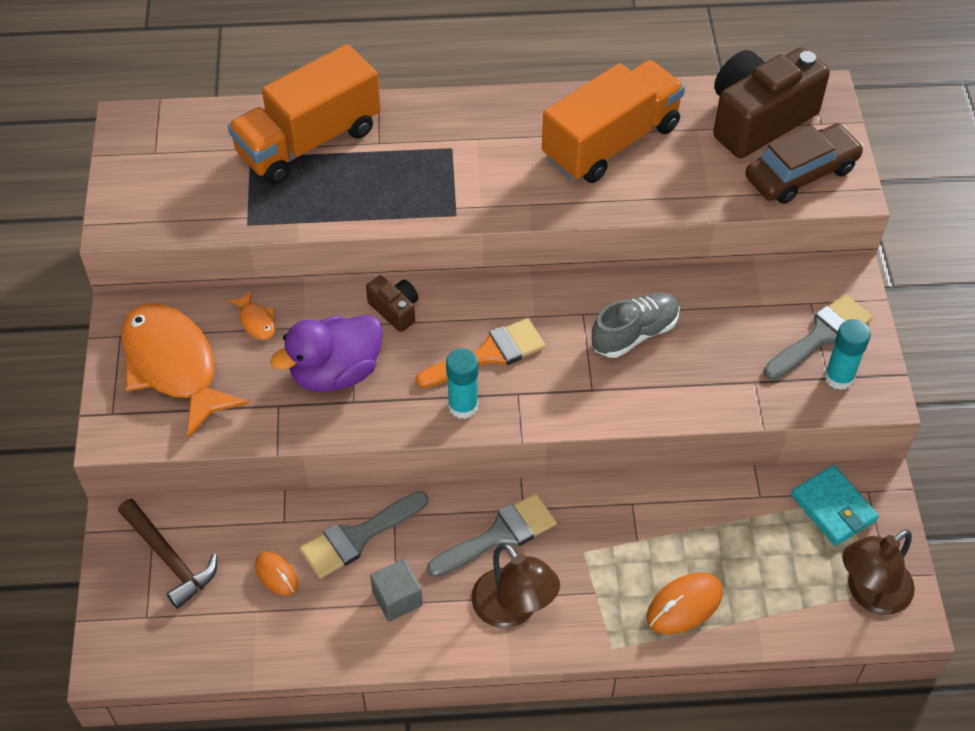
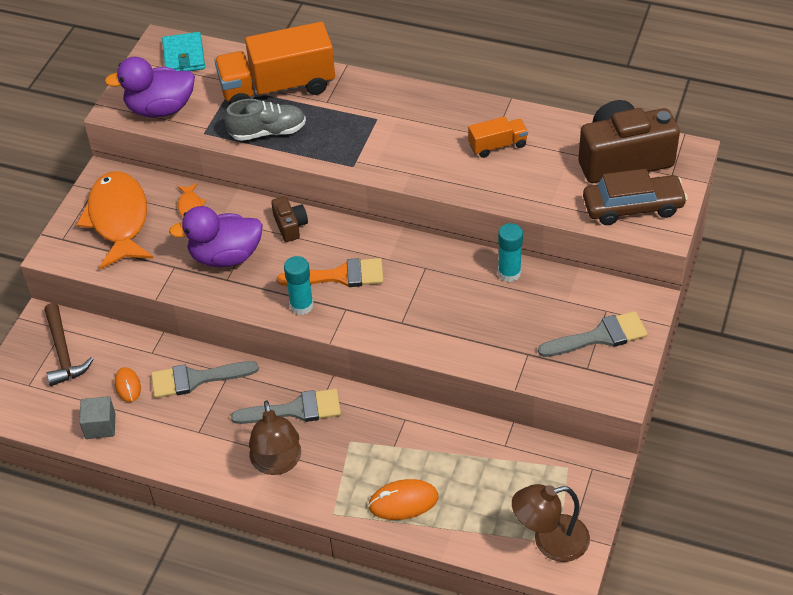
camera: 25 degrees right, 5 degrees down
(174, 208) = (160, 109): none -> purple duck
(397, 598) = (200, 429): grey cube -> grey cube (100, 426)
(611, 142) = (497, 145): orange truck -> orange truck, size x0.48
(634, 334) = (456, 293): grey shoe -> grey shoe (268, 132)
(833, 508) = (557, 471): turquoise wallet -> turquoise wallet (184, 56)
(839, 377) = (595, 370): turquoise glue stick -> turquoise glue stick (509, 273)

